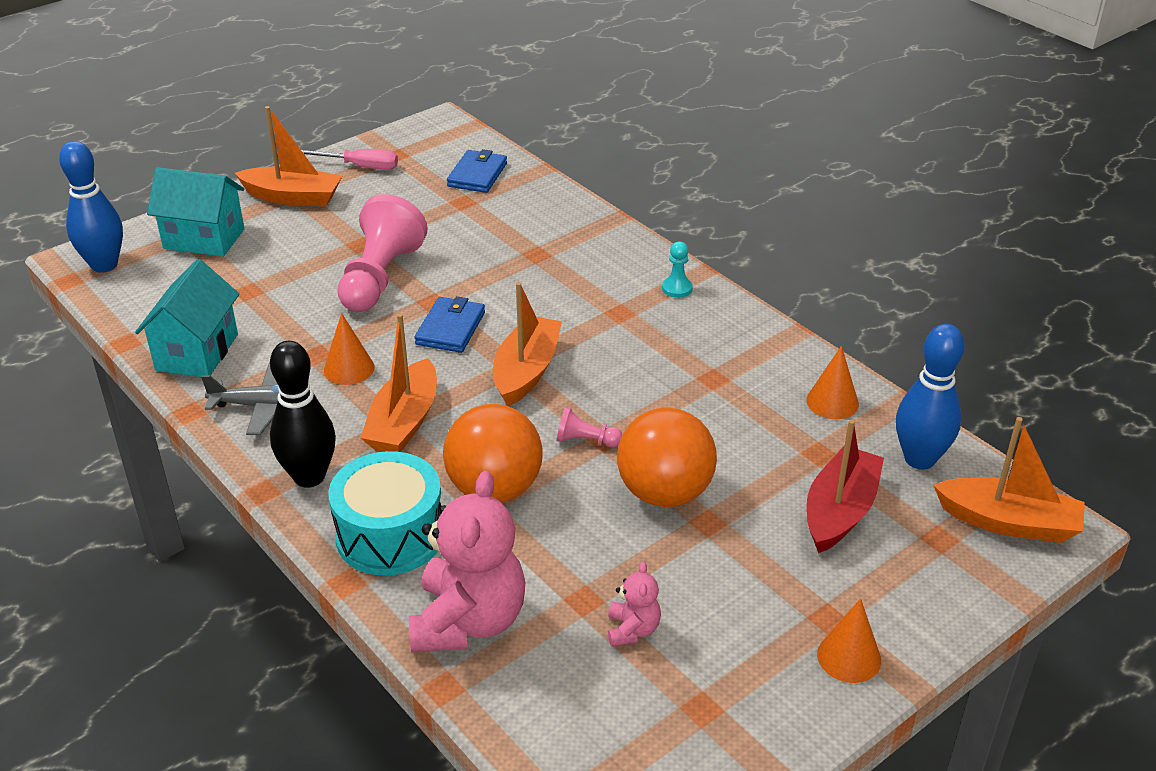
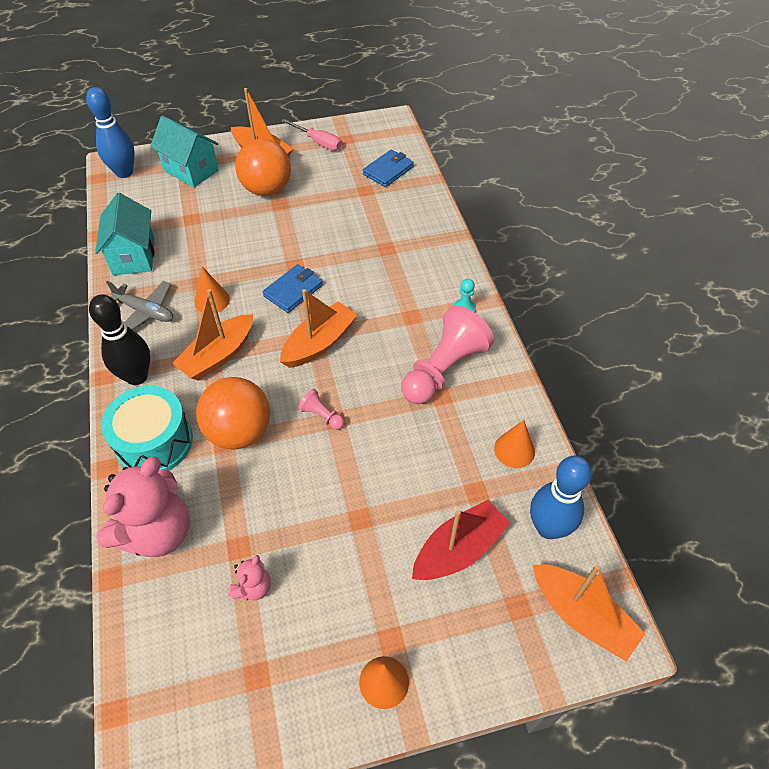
camera: 25 degrees right, 15 degrees up
(197, 352) = (134, 256): turquoise house -> turquoise house turned 45 degrees counterclockwise
(380, 277) = (275, 234): pink pawn -> pink pawn (444, 369)
(664, 493) = (346, 481): orange ball -> orange ball (267, 189)

